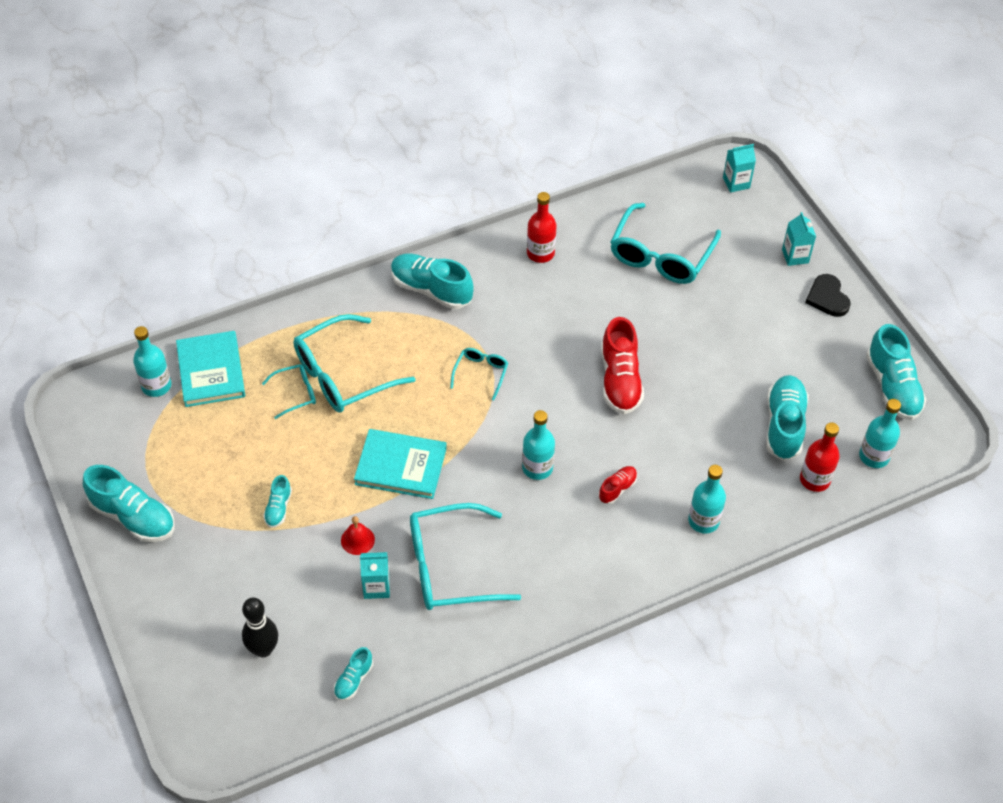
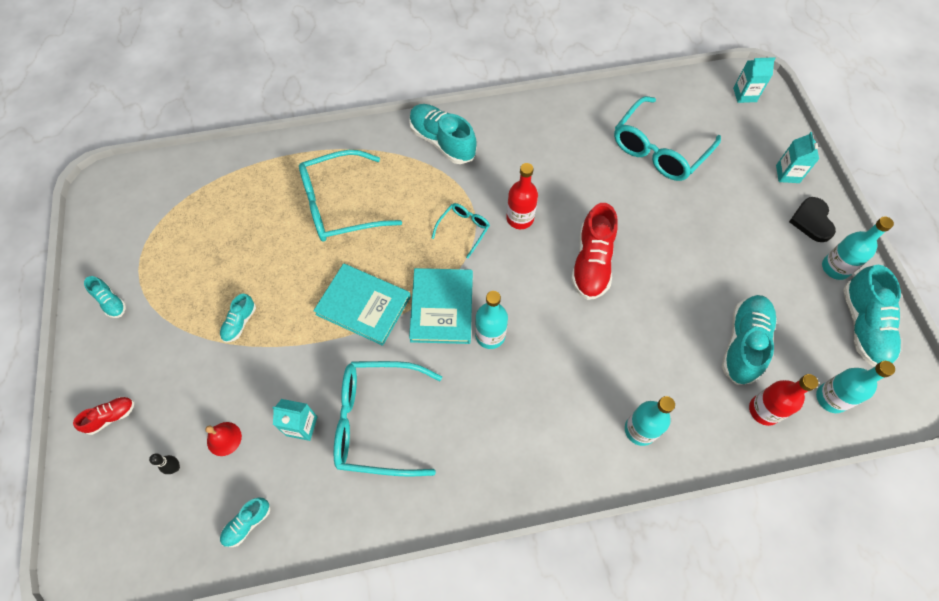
camera: 15 degrees right, 10 degrees up
(133, 516) = (111, 302): turquoise shoe -> turquoise shoe, size x0.51
(156, 386) = (177, 182): turquoise bottle -> turquoise bottle (835, 268)
(211, 371) = (228, 179): turquoise book -> turquoise book (441, 307)
(263, 649) = (175, 467): black bowling pin -> black bowling pin, size x0.51
(295, 393) = (293, 214): turquoise glasses -> none
(357, 540) = (300, 372): red bell -> red bell (224, 438)
(540, 253) = (549, 127): red bottle -> red bottle (520, 218)
(617, 489) = (562, 375): red shoe -> red shoe (111, 417)

